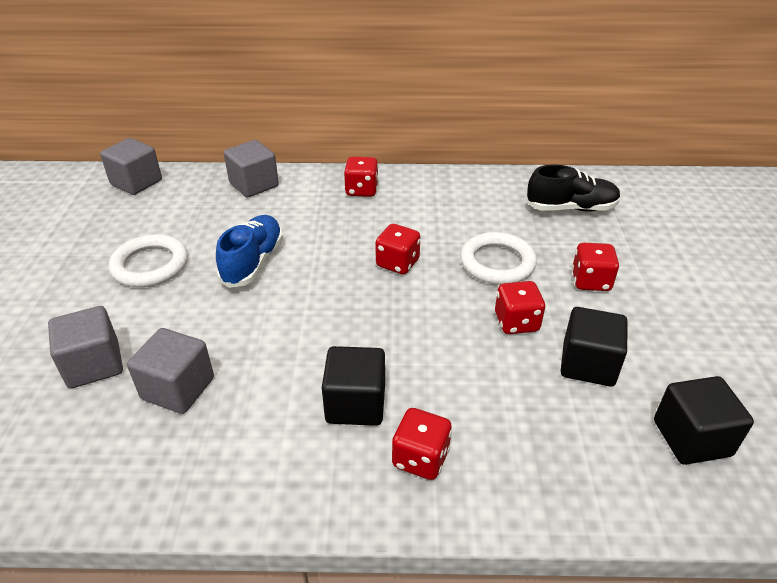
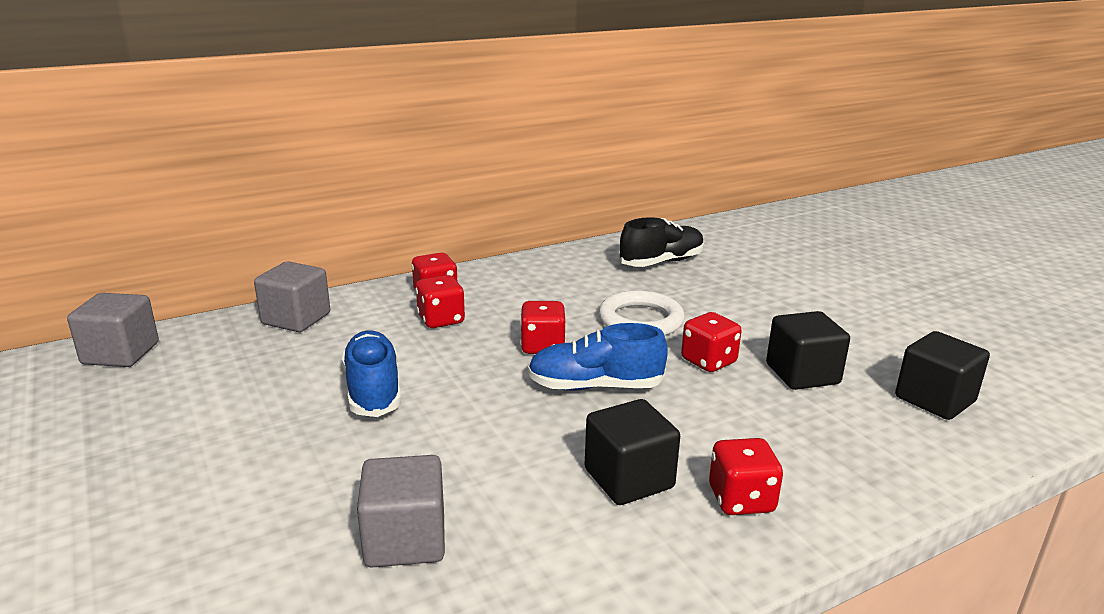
camera: 30 degrees left, 15 degrees down
(94, 365) = (258, 558): grey cube -> none
(150, 265) = (233, 431): white ring -> none
(404, 313) = (595, 386): none -> blue shoe
(590, 281) = (737, 312): red dice -> red dice (441, 320)

